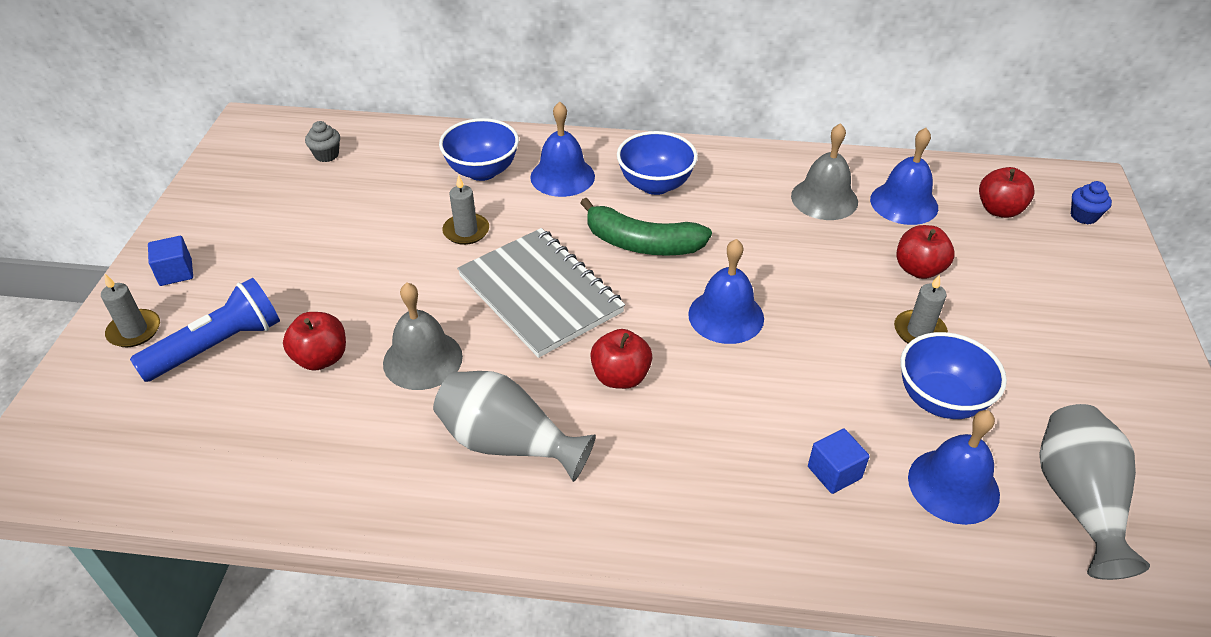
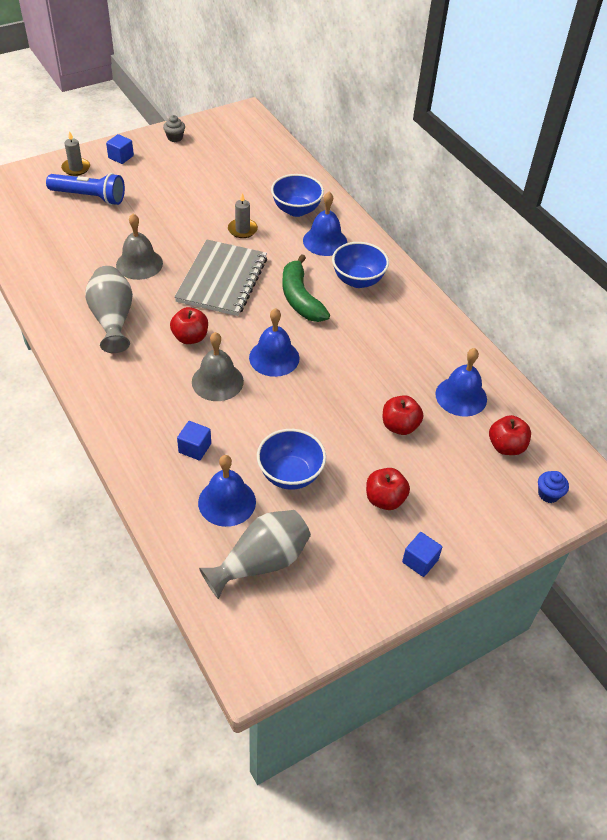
camera: 50 degrees right, 5 degrees up
(321, 358) = (110, 232): red apple -> red apple (385, 499)
(326, 155) = (249, 151): grey cupcake -> grey cupcake (175, 138)
(824, 199) = (424, 357): grey bell -> grey bell (217, 381)
(919, 331) = (341, 446): grey candle -> none
(1137, 356) = (420, 561): none -> blue cube

